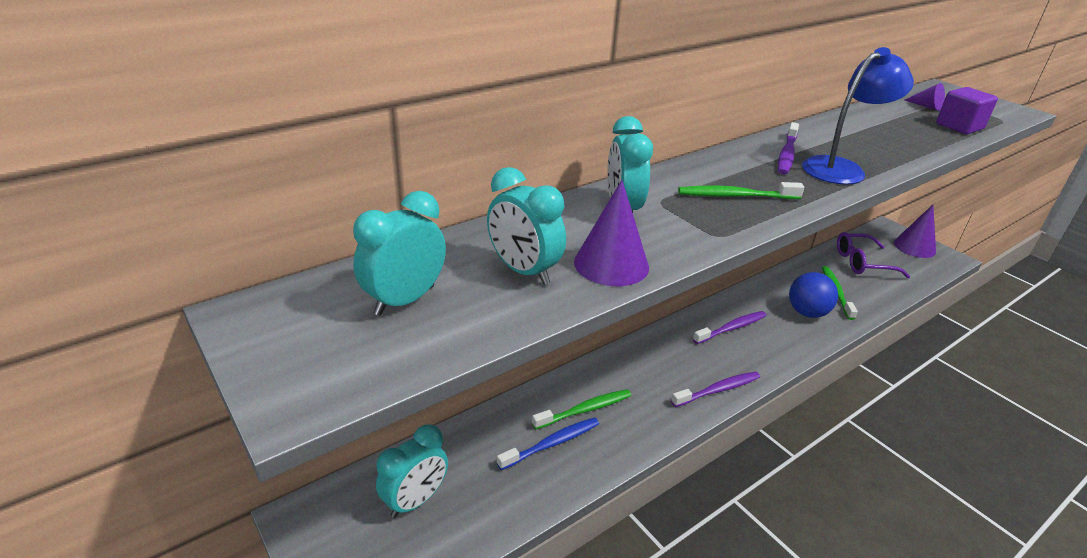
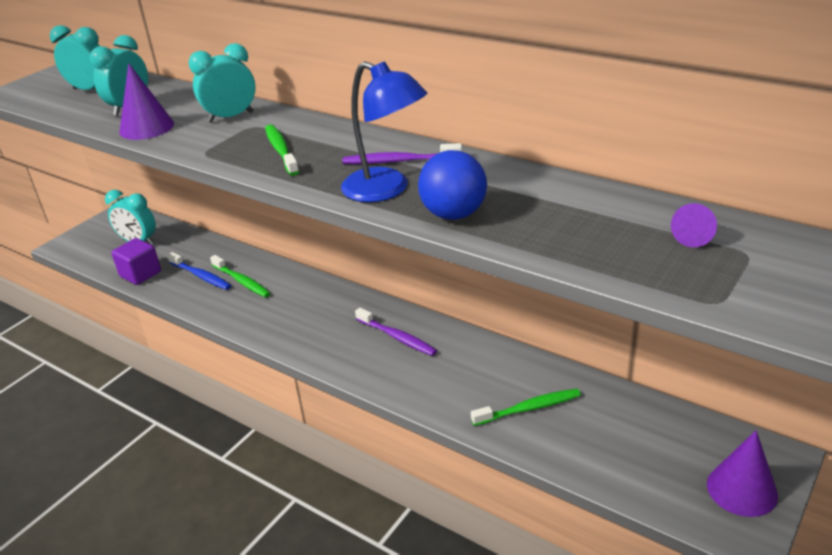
camera: 75 degrees right, 0 degrees up
(718, 390) = (295, 342): purple toothbrush -> none
(807, 313) = (463, 387): blue ball -> blue ball (454, 214)
(862, 262) = (631, 430): purple glasses -> none
(959, 126) = (627, 262): purple cube -> purple cube (140, 274)

